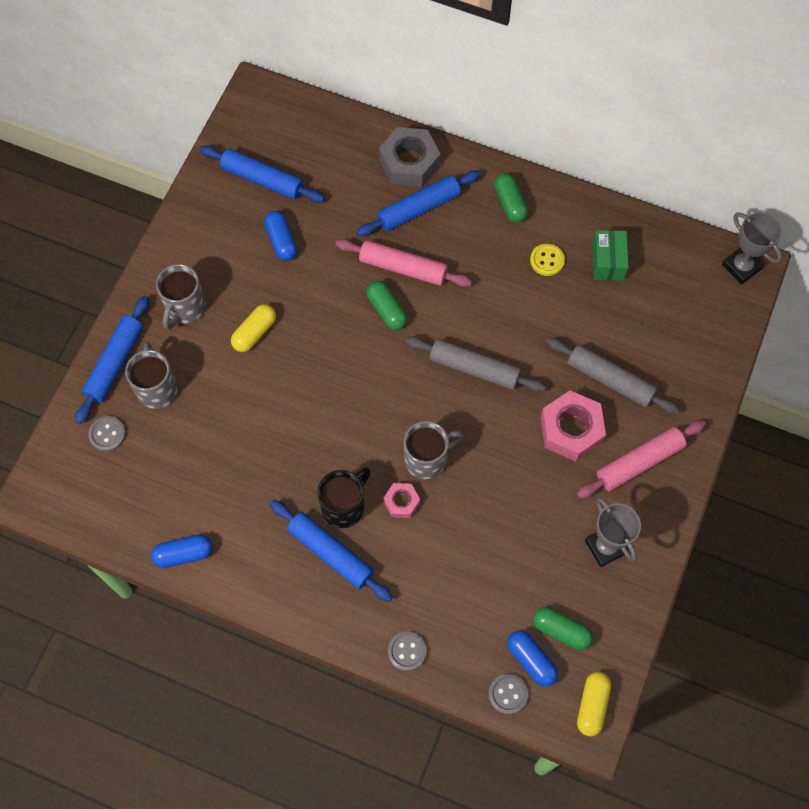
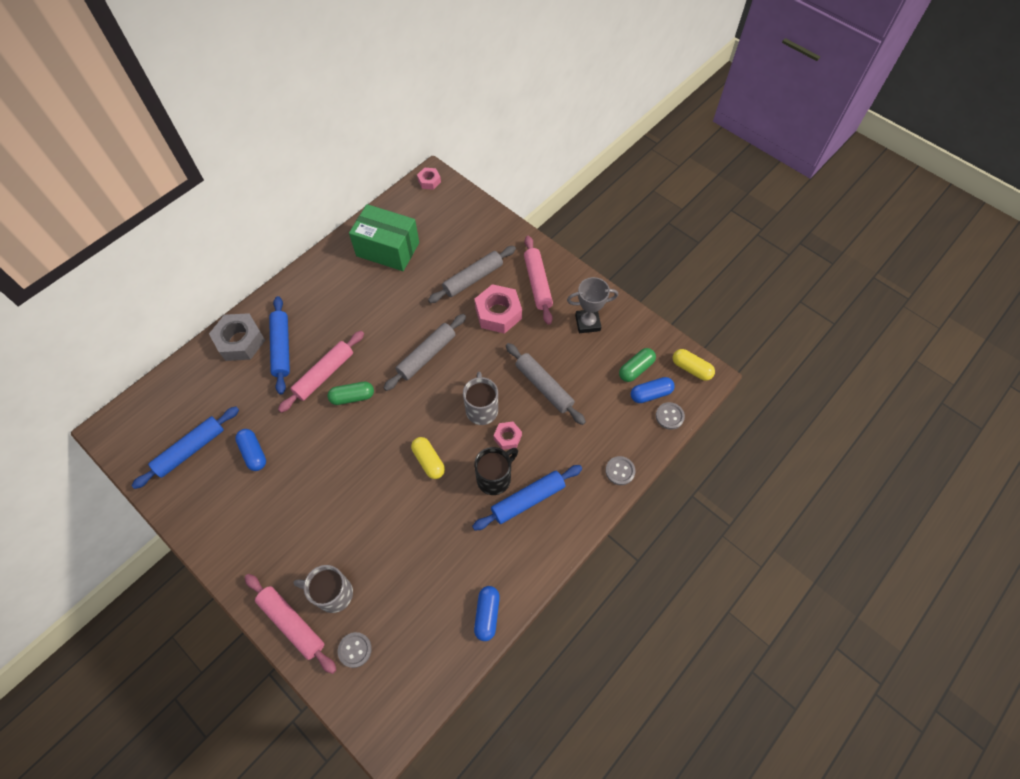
camera: 70 degrees left, 5 degrees down
(115, 363) = (292, 623): blue rolling pin -> pink rolling pin
(185, 308) = (272, 548): grey mug -> none
(254, 333) = (322, 499): yellow capsule -> yellow capsule (428, 461)
(281, 241) = (253, 453): blue capsule -> blue capsule turned 60 degrees clockwise
(344, 506) = (495, 478): black mug -> black mug turned 75 degrees clockwise
(487, 522) = (544, 386): none -> grey rolling pin
(510, 203) = (311, 289): green capsule -> none
(547, 260) = (367, 283): yellow button -> none
(607, 262) = (387, 249): green box -> green box, size x1.75
(741, 267) = (429, 181): grey trophy -> pink nut

